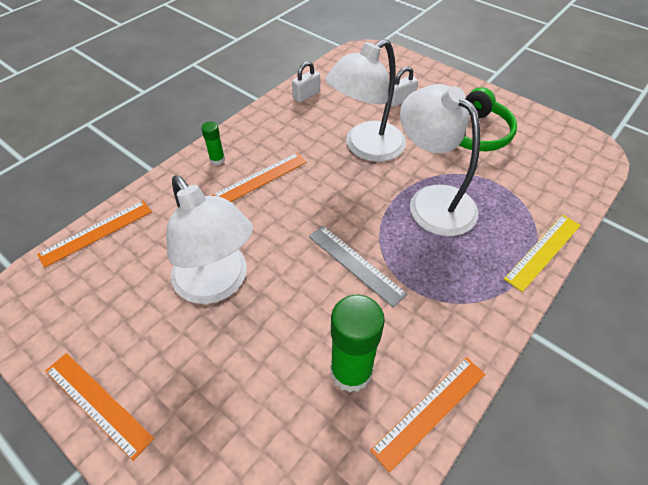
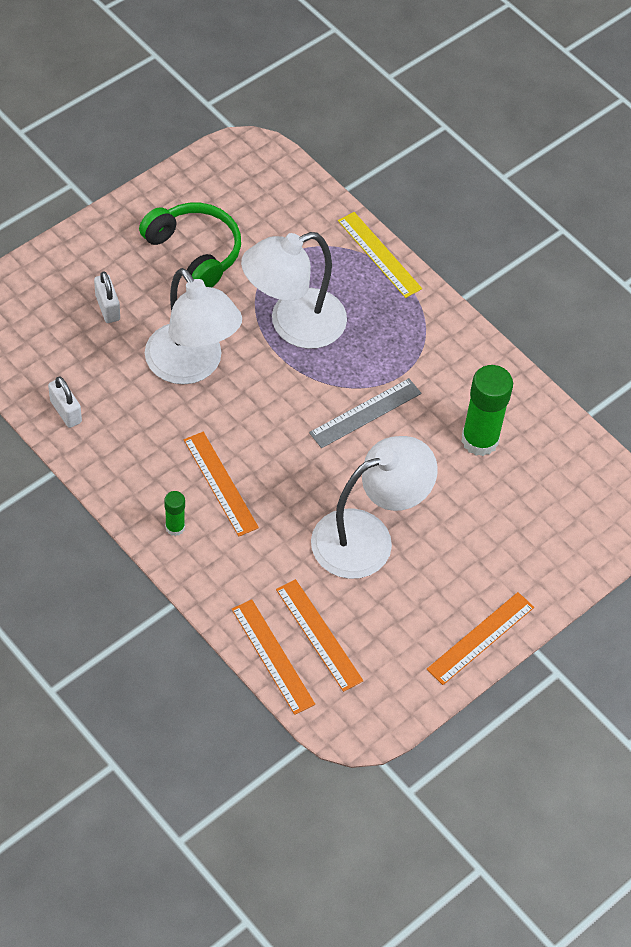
camera: 85 degrees left, 5 degrees up
(430, 410) = (521, 392): orange ruler -> orange ruler (319, 635)

